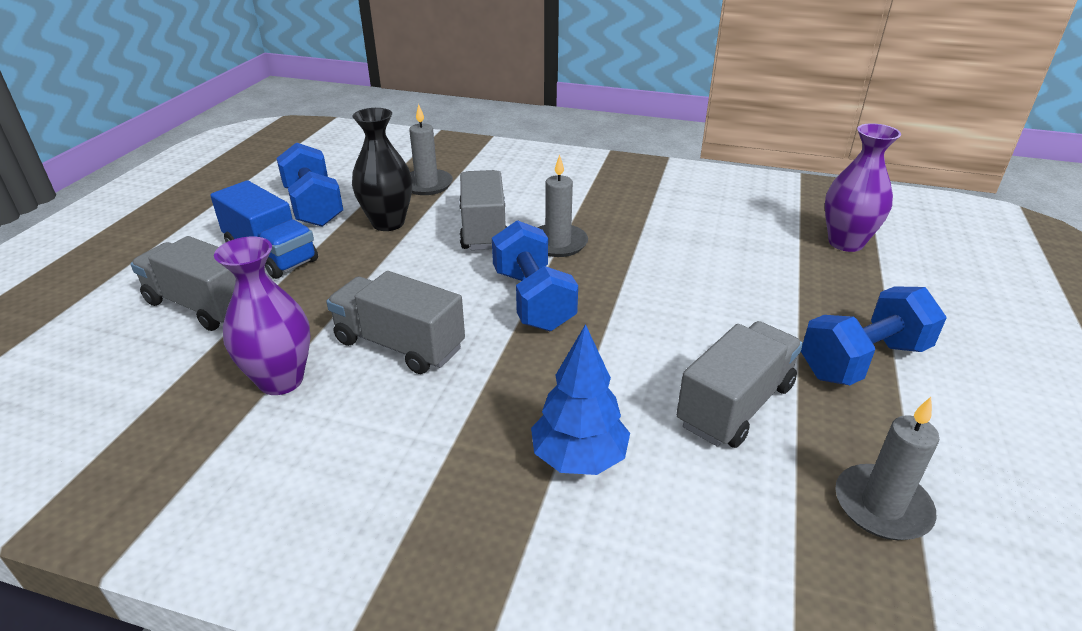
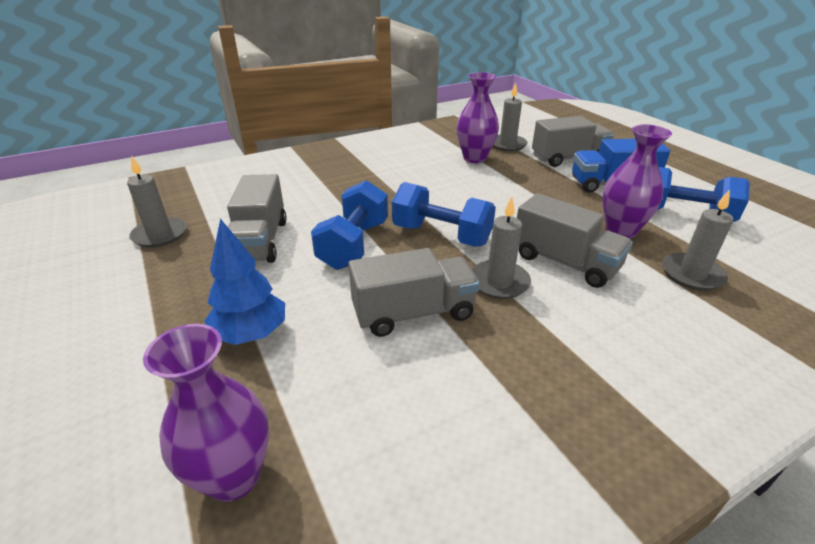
camera: 135 degrees right, 0 degrees up
(184, 377) = (507, 145): none -> grey candle
(388, 223) = (620, 230): black vase -> purple vase
(399, 345) = (460, 186): grey truck -> grey truck (413, 313)
(579, 458) = (318, 191): blue tree -> blue tree (251, 334)
(863, 361) = (181, 310): blue dumbbell -> blue dumbbell (354, 245)

